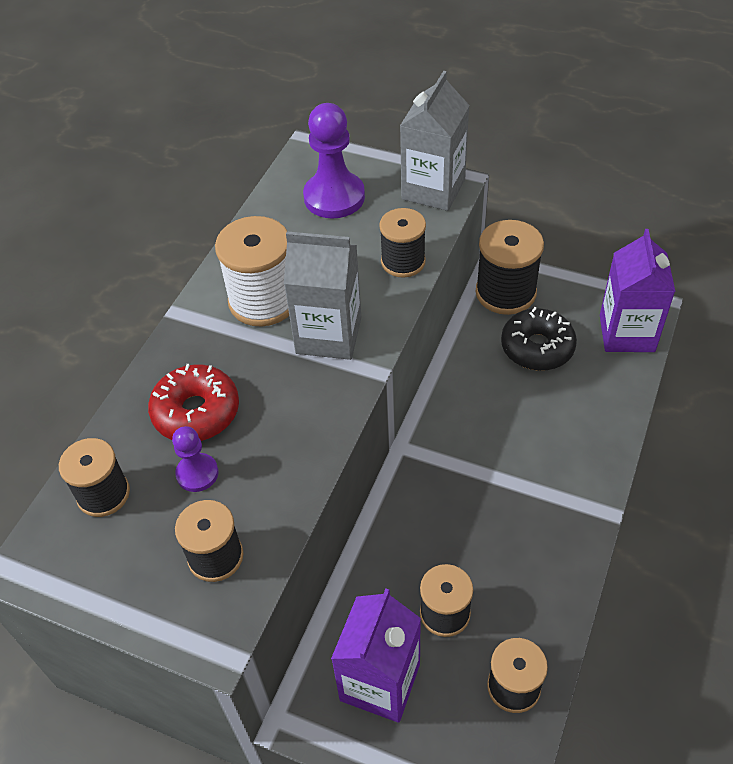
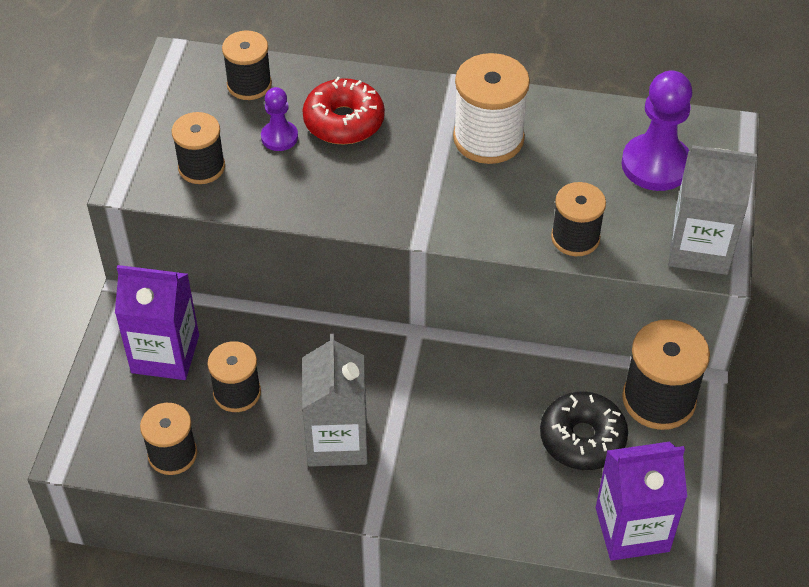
camera: 75 degrees right, 0 degrees up
(328, 335) = (457, 195): grey carton -> grey carton (337, 440)

